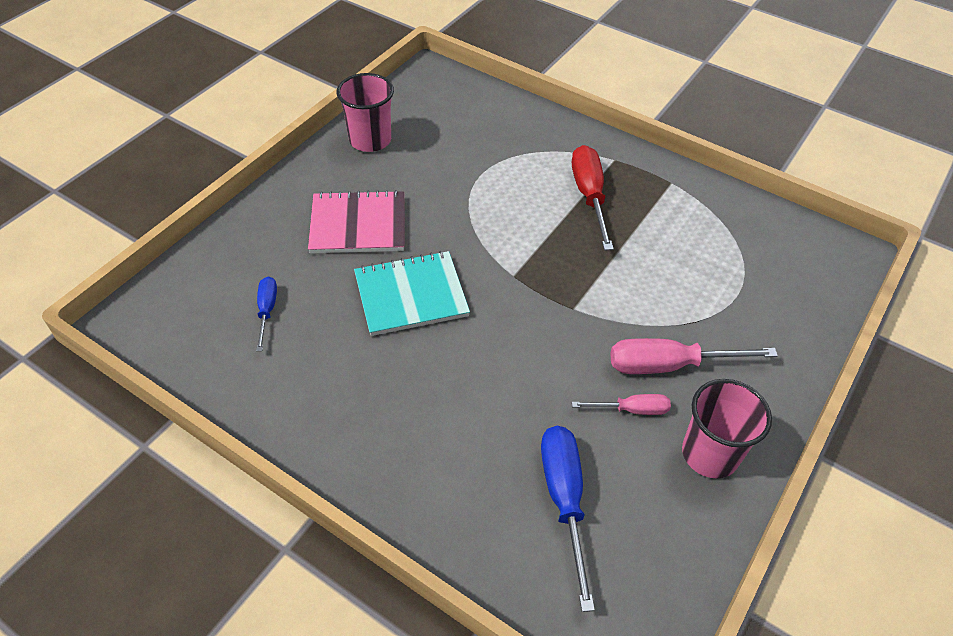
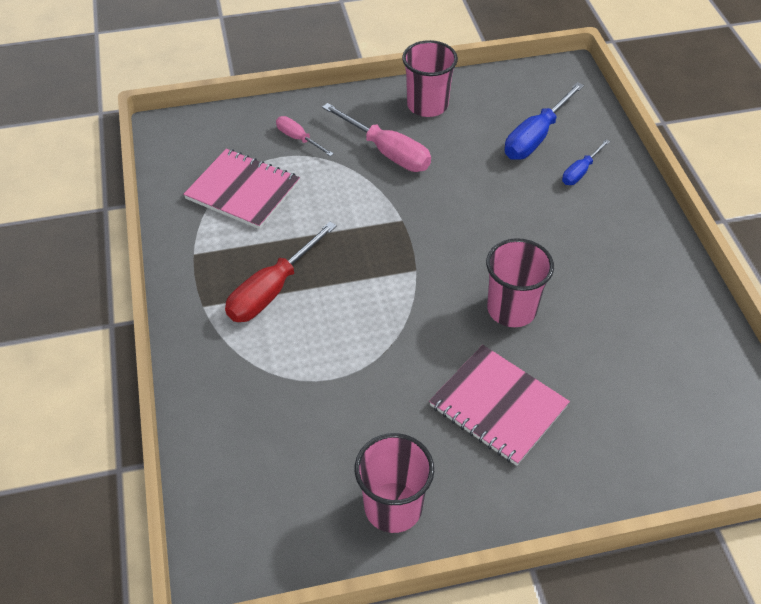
camera: 135 degrees left, 0 degrees up
(267, 311) = (642, 376): blue screwdriver -> blue screwdriver (580, 172)
(411, 295) = (511, 309): turquoise notebook -> pink cup
(631, 409) = (442, 148): pink screwdriver -> pink screwdriver (298, 139)
(716, 245) = (243, 191): none -> pink notebook

